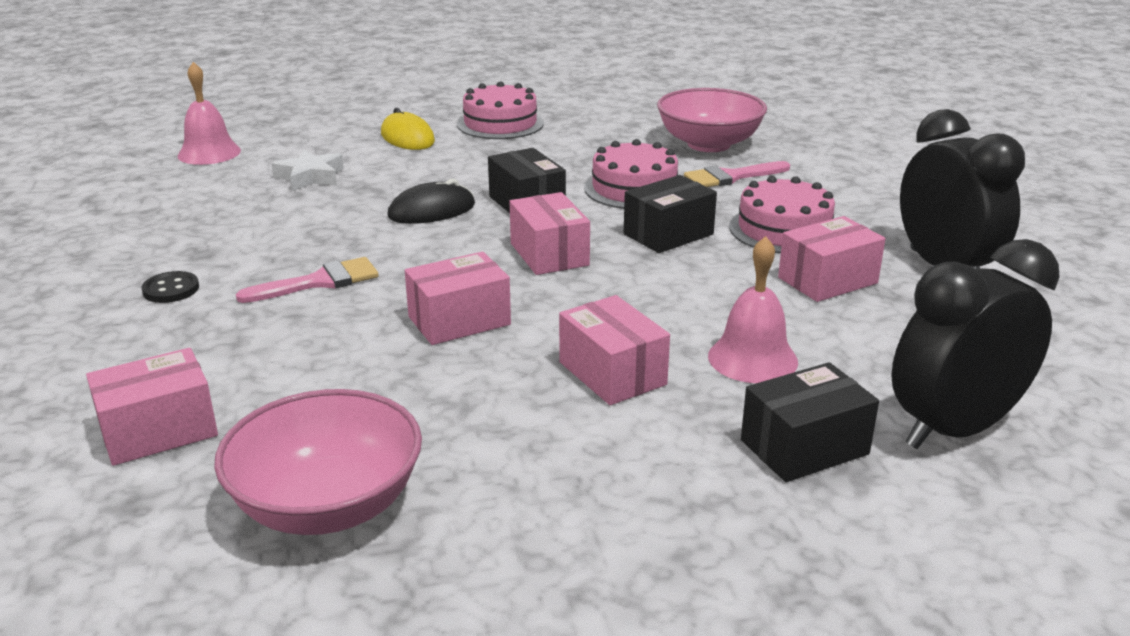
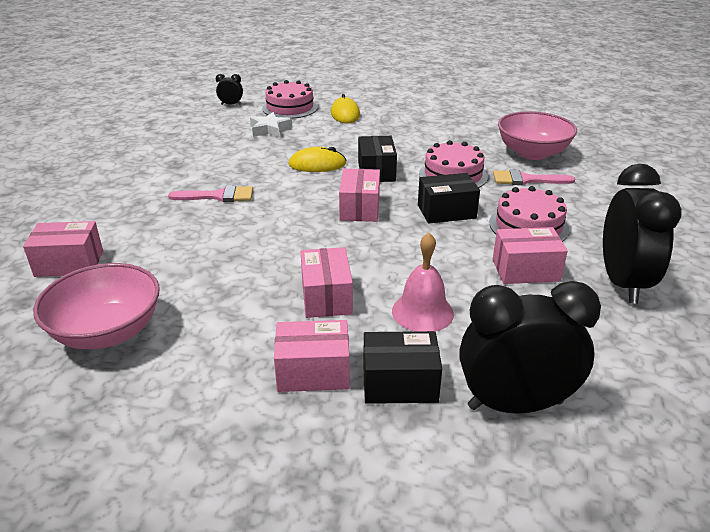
camera: 25 degrees right, 5 degrees up
(171, 289) = (143, 183): black button -> none
(209, 153) = (231, 104): pink bell -> black clock
(432, 210) = (317, 164): black mouse -> yellow mouse
(459, 321) = (270, 239): pink box -> pink box (313, 372)
(500, 123) = (408, 114): pink cake -> pink cake (290, 107)

